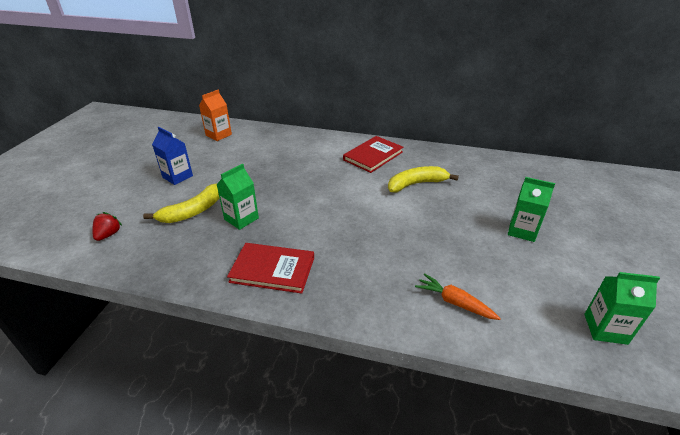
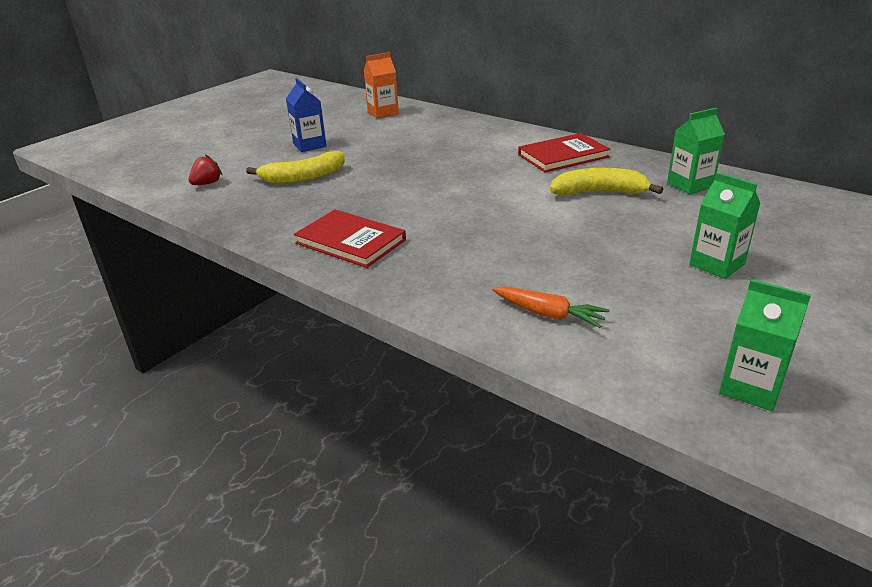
camera: 25 degrees right, 5 degrees down
(241, 219) = (350, 192): green carton -> green carton (690, 185)
(454, 302) = (548, 314): orange carrot -> orange carrot turned 150 degrees clockwise

